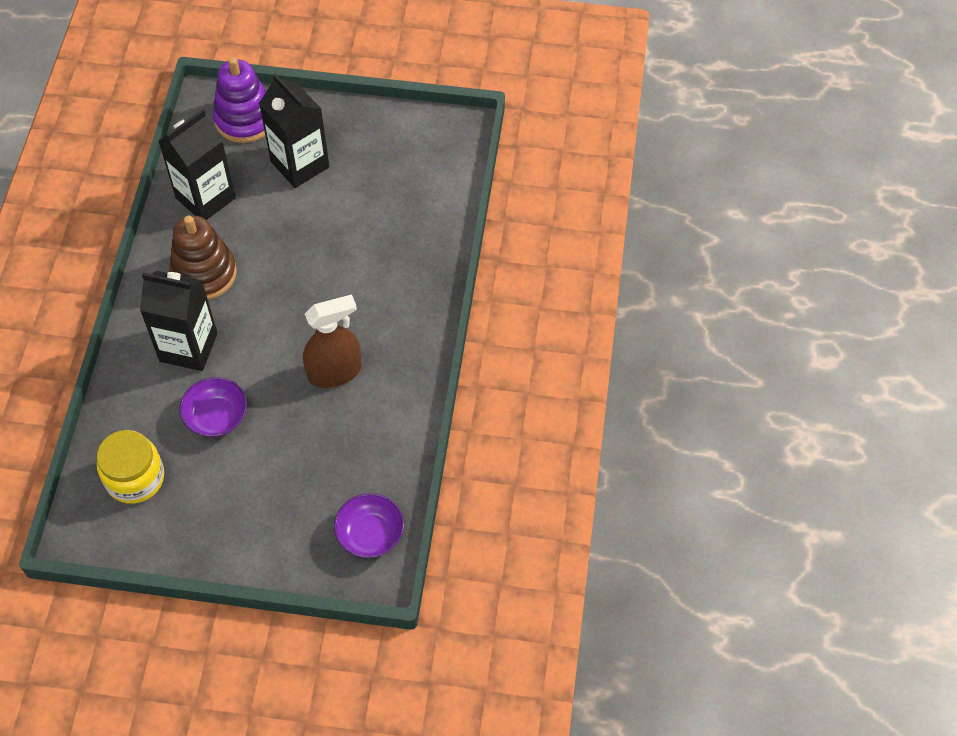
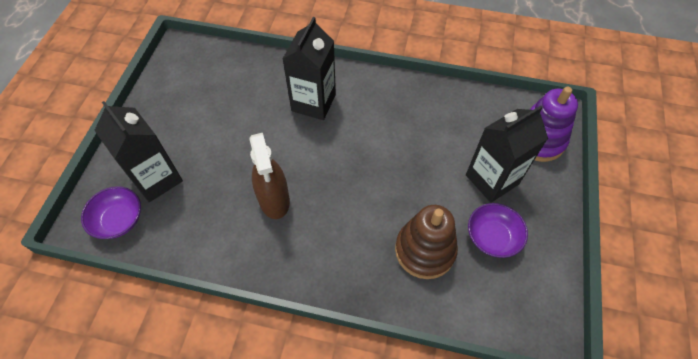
camera: 95 degrees right, 0 degrees up
(135, 478) = (212, 74): yellow jar -> none
(204, 273) = (379, 112): brown stacking toy -> brown stacking toy (425, 250)
(205, 198) = (453, 112): black carton -> black carton (157, 179)
(216, 417) = (250, 119): purple bowl -> purple bowl (492, 237)

